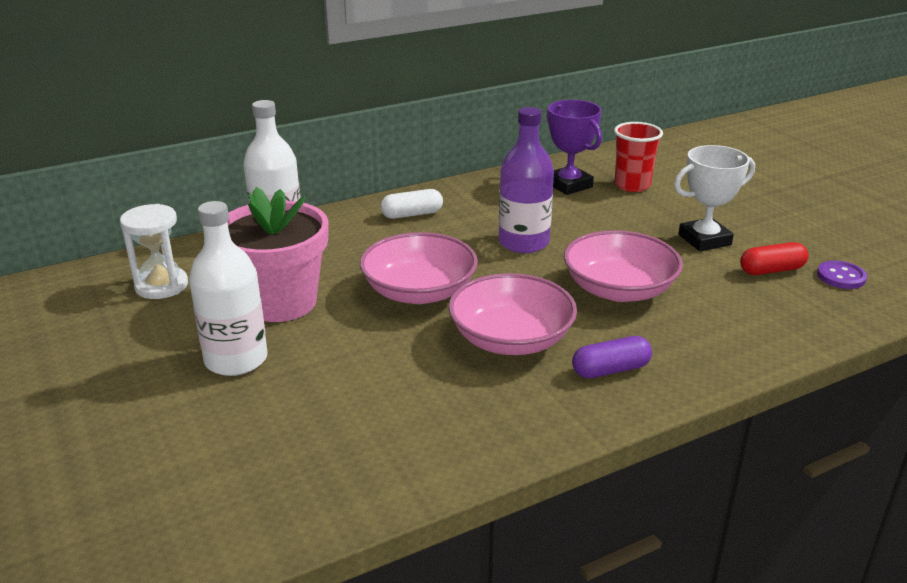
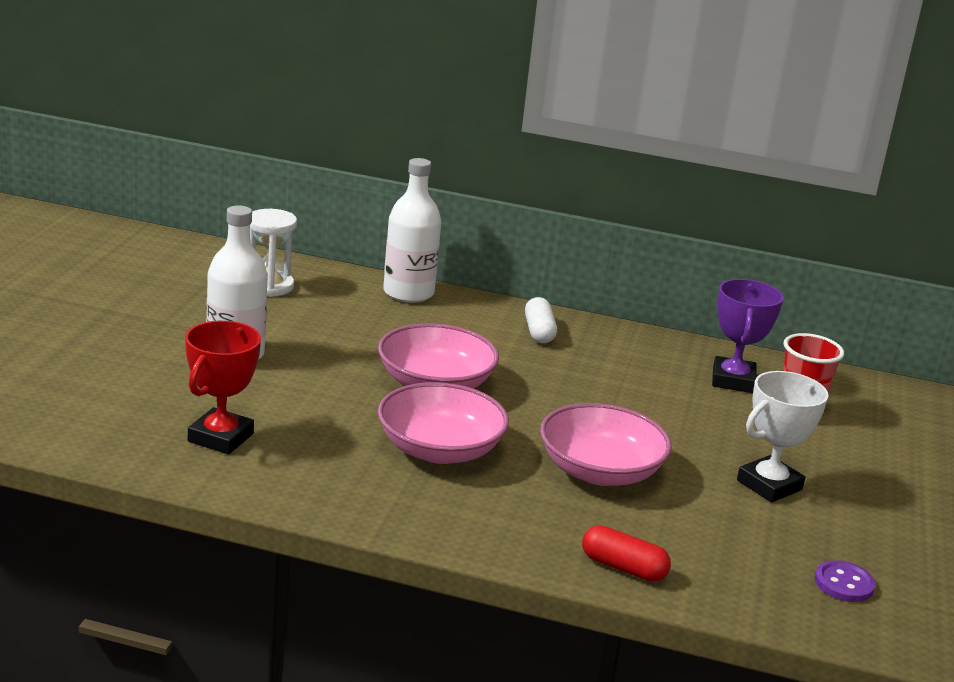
camera: 40 degrees right, 5 degrees down
(280, 302) = (325, 337): pink flower pot -> none
(352, 439) = (220, 437): none -> red trophy
(412, 214) = (539, 332): white capsule -> white capsule turned 60 degrees clockwise
(523, 242) = (591, 398): purple bottle -> none
(610, 370) = (473, 510): purple capsule -> none
(704, 240) = (769, 485): white trophy -> white trophy turned 60 degrees counterclockwise
(771, 270) = (781, 540): red capsule -> red capsule (623, 568)

